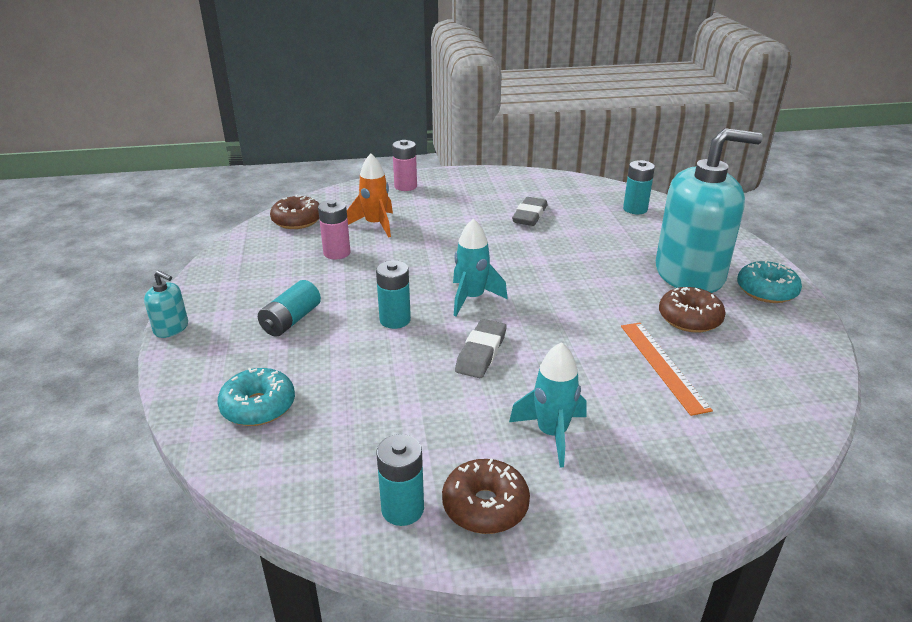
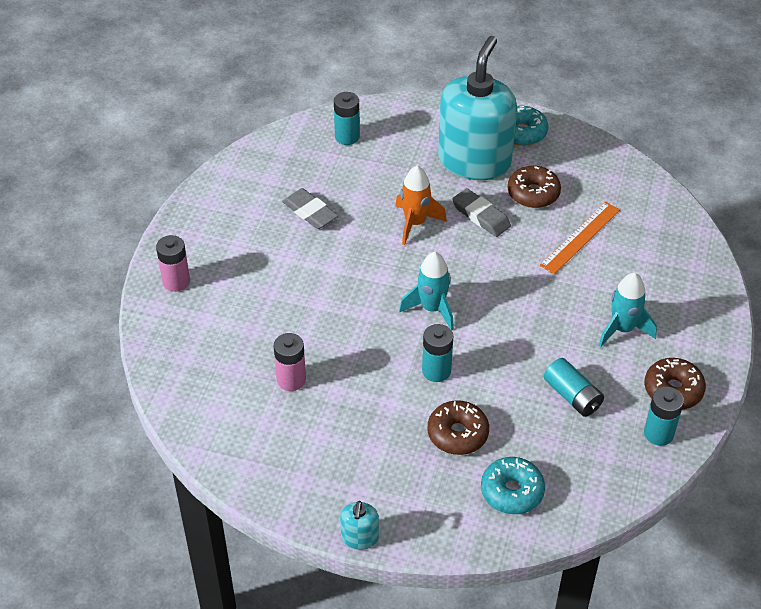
camera: 65 degrees left, 15 degrees up
(171, 328) = (359, 537): turquoise soap dispenser -> turquoise soap dispenser turned 135 degrees clockwise
(291, 320) = (397, 443): turquoise battery -> turquoise battery (572, 396)
(297, 220) = (196, 395): brown donut -> brown donut (457, 434)
(375, 225) = (251, 333): orange rocket -> orange rocket (415, 223)
(481, 353) = (512, 332): grey eraser -> grey eraser (481, 216)
(663, 365) = (580, 237): orange ruler -> orange ruler turned 60 degrees counterclockwise

